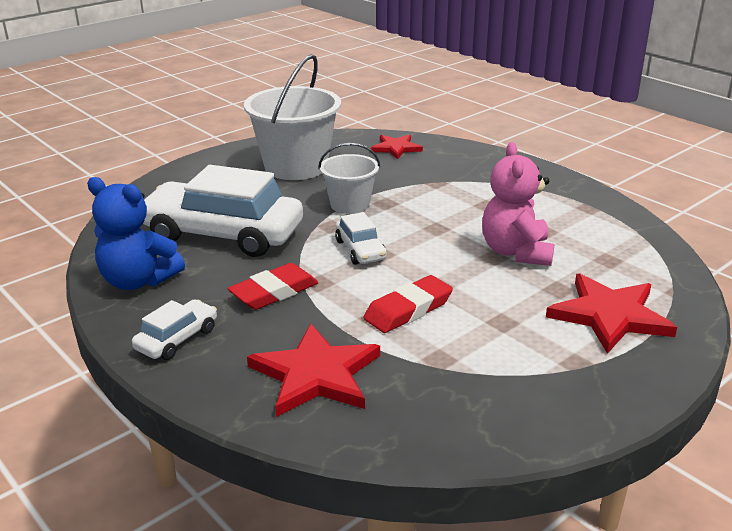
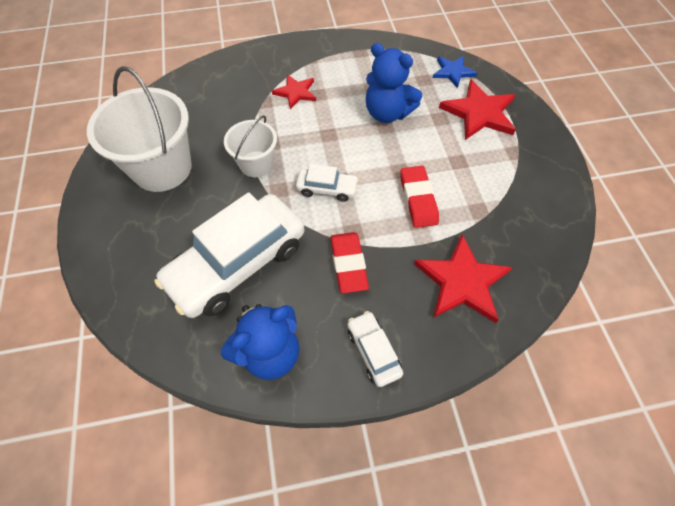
camera: 60 degrees left, 30 degrees up
(396, 148) = (189, 95): red star -> red star (295, 92)
(516, 252) = (387, 113): pink teddy bear -> blue teddy bear
(655, 276) = (453, 72): none -> blue star

